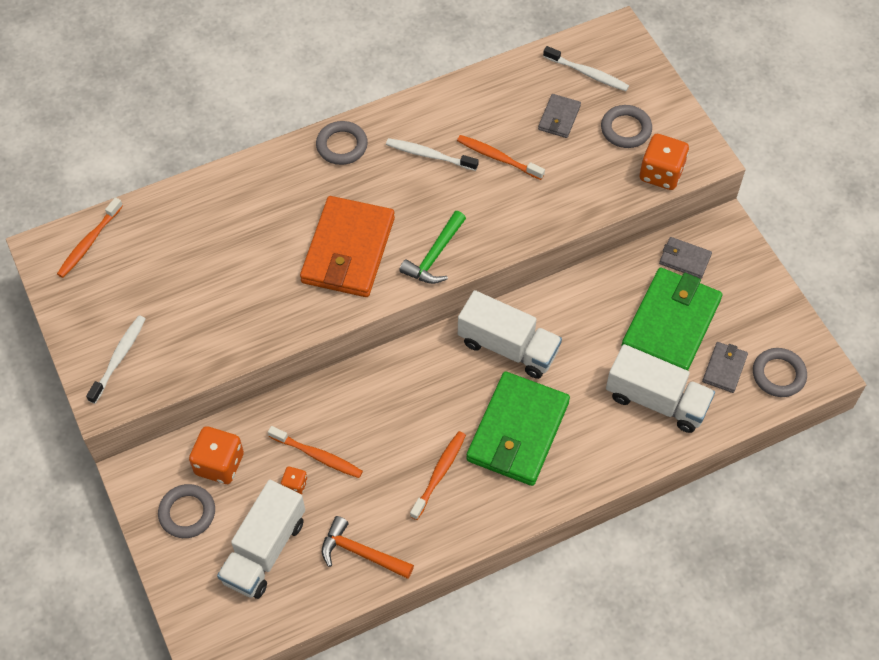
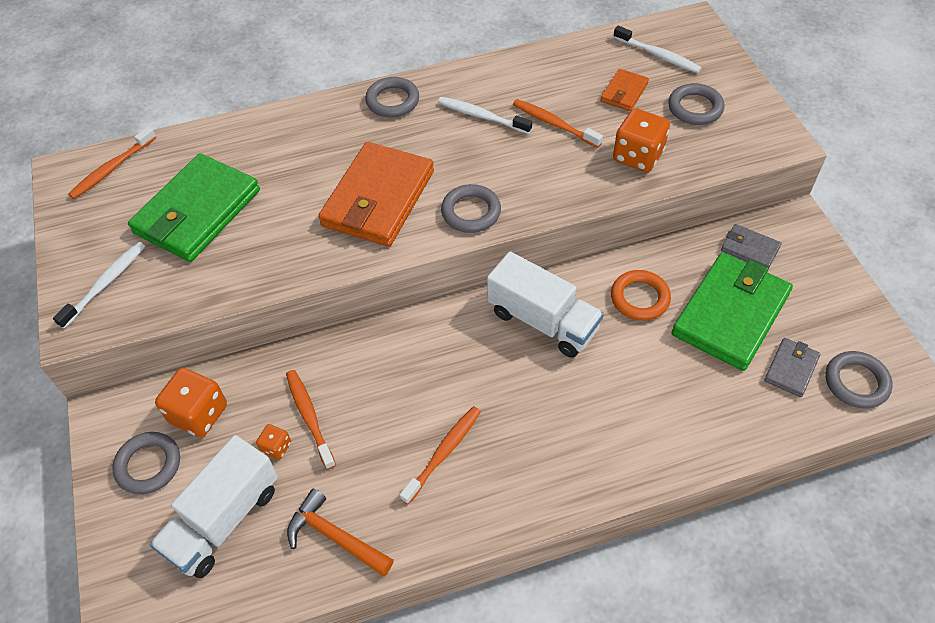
camera: 10 degrees right, 5 degrees down
(318, 456) = (309, 417): orange toothbrush -> orange toothbrush turned 150 degrees counterclockwise
(434, 256) = (471, 212): green hammer -> grey ring
(518, 431) = (542, 414): green wallet -> green wallet (197, 212)
(559, 118) = (624, 92): grey wallet -> orange wallet
(591, 317) = (639, 298): none -> orange ring
(656, 400) = (708, 396): white truck -> none
(661, 173) = (731, 152): orange dice -> orange dice (638, 156)

